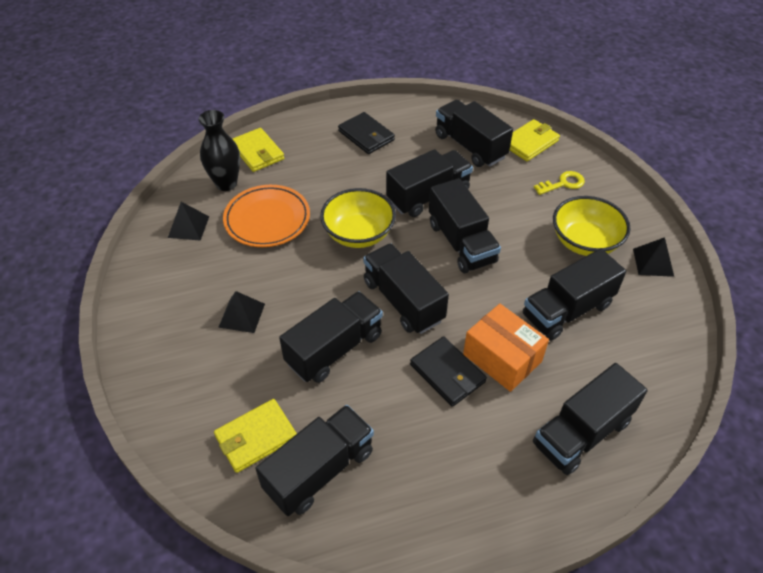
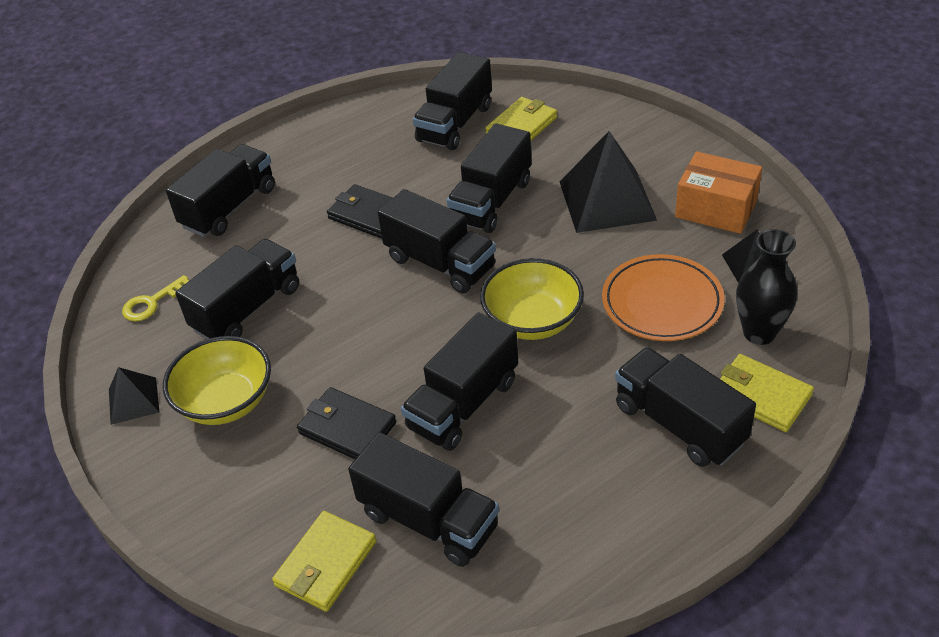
camera: 165 degrees right, 5 degrees down
(241, 315) = (607, 200): black pyramid -> black pyramid, size x1.93
(366, 136) = (613, 485): black wallet -> black wallet (347, 428)
(461, 243) = (394, 350): black truck -> black truck (679, 424)
(502, 358) = (315, 243): orange box -> orange box (716, 208)
(563, 183) = (261, 491): yellow key -> yellow key (152, 303)

